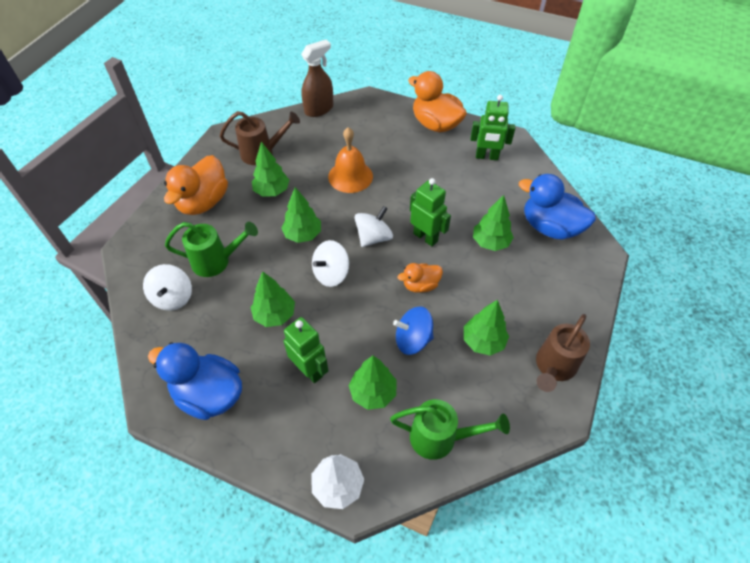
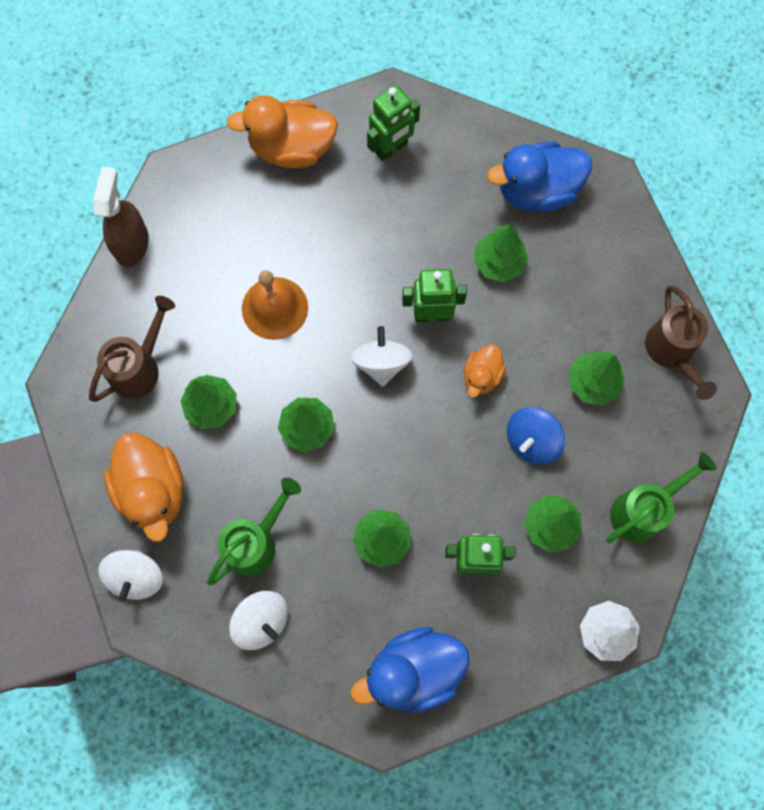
camera: 45 degrees left, 20 degrees up
(331, 274) = (385, 445): white spinning top -> white spinning top (136, 577)

